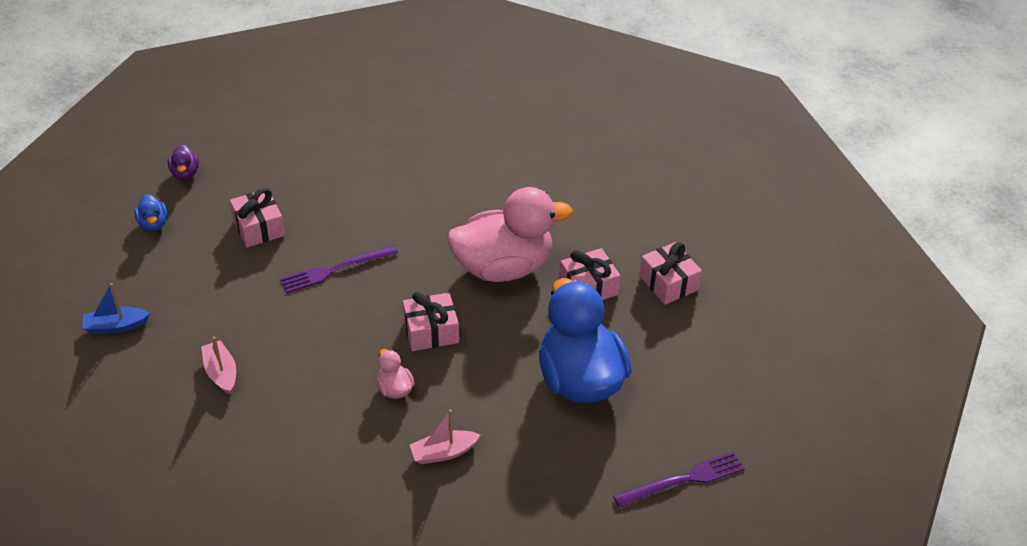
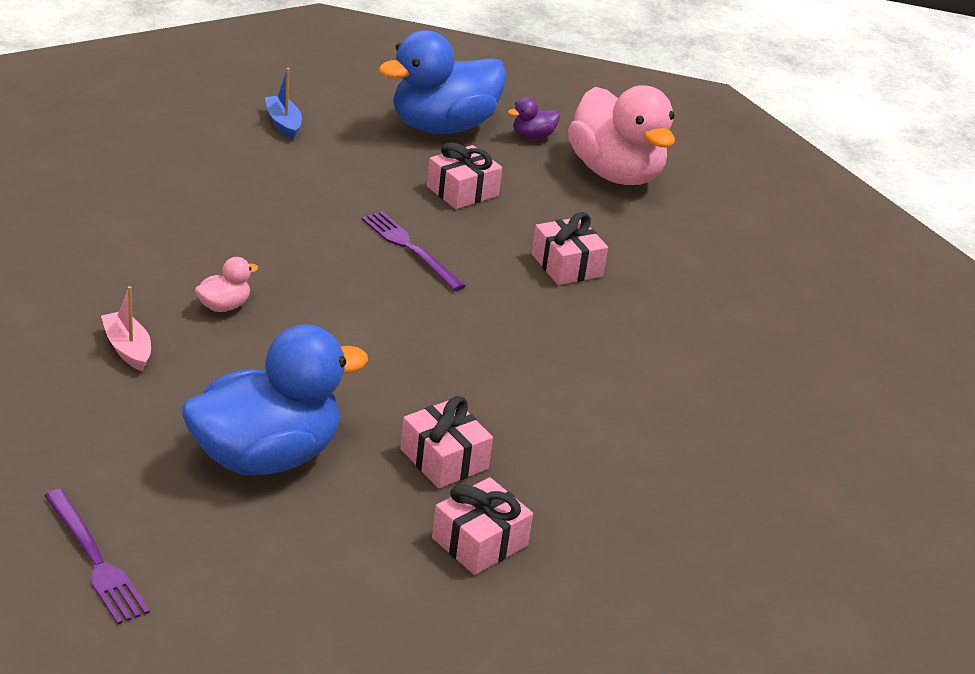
camera: 75 degrees right, 10 degrees down
(153, 224) = (442, 127): blue duck -> blue duck, size x2.46
(221, 373) = (229, 190): pink boat -> none
(431, 331) = (325, 326): pink gift -> pink gift (567, 265)
(503, 267) = (458, 379): pink duck -> pink duck (615, 173)

